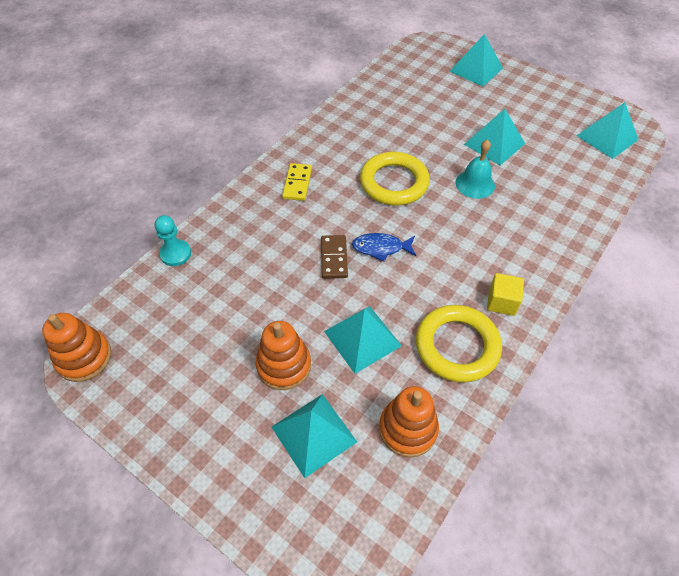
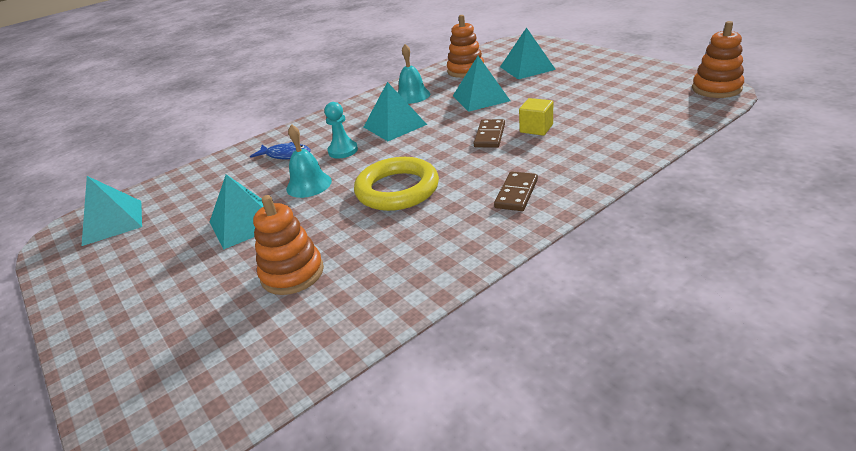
camera: 160 degrees left, 20 degrees down
(175, 254) = (659, 140): turquoise pawn -> turquoise pawn (343, 151)
(284, 365) = (545, 88): orange stacking toy -> orange stacking toy (292, 273)
(297, 183) = (516, 193): yellow domino -> brown domino
(381, 248) = (441, 141): blue fish -> blue fish (286, 155)
(457, 346) = (412, 96): yellow ring -> turquoise bell
(476, 69) = (139, 348): turquoise pyramid -> turquoise pyramid (394, 125)
(501, 302) = (361, 113): yellow cube -> yellow cube (536, 128)

